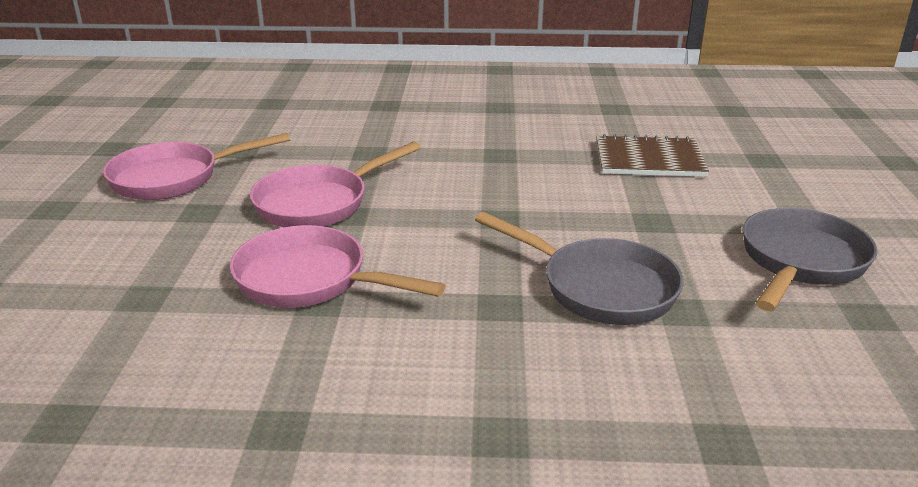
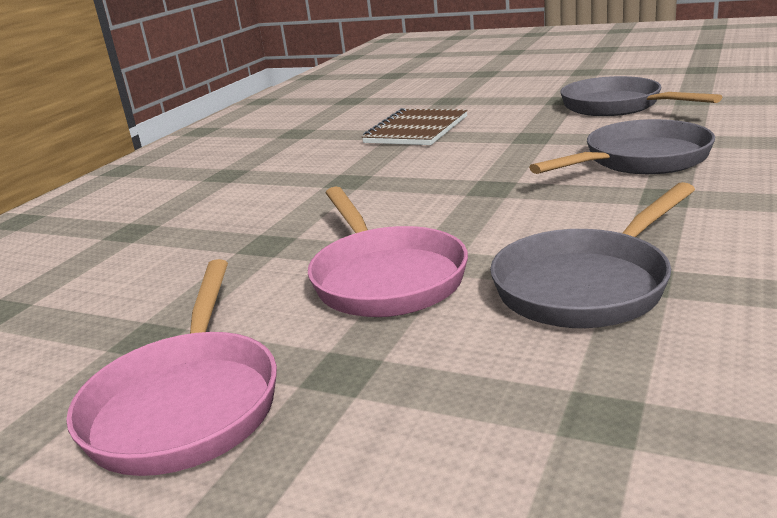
camera: 65 degrees left, 5 degrees down
(310, 280) = (588, 285): pink pan -> grey pan

